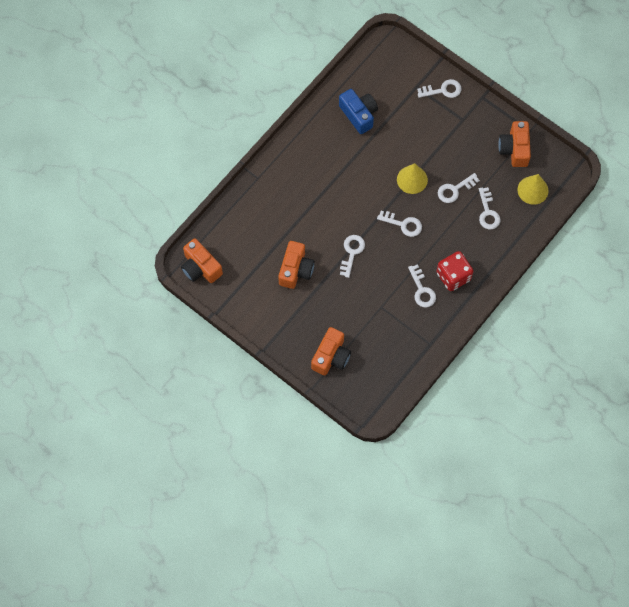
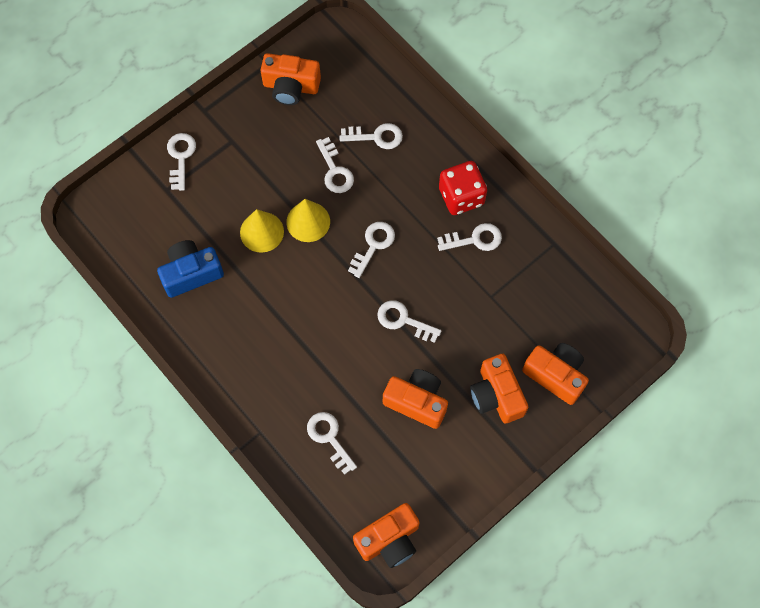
camera: 80 degrees left, 0 degrees up
(261, 220) = (329, 438): none -> white key
(309, 320) = (496, 395): none -> orange camera
(532, 190) = (355, 77): yellow cone -> yellow cone (262, 232)

